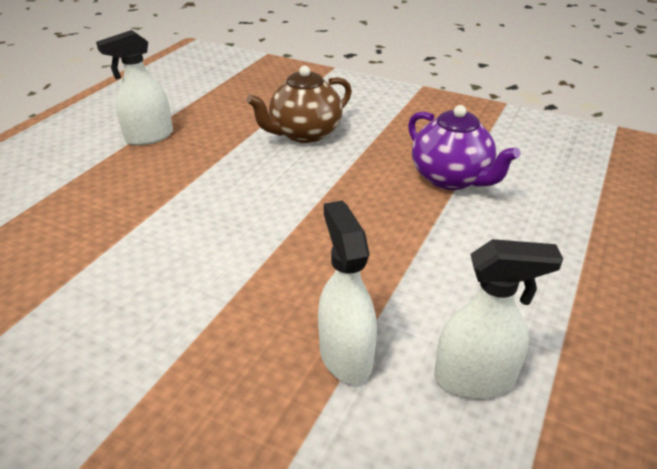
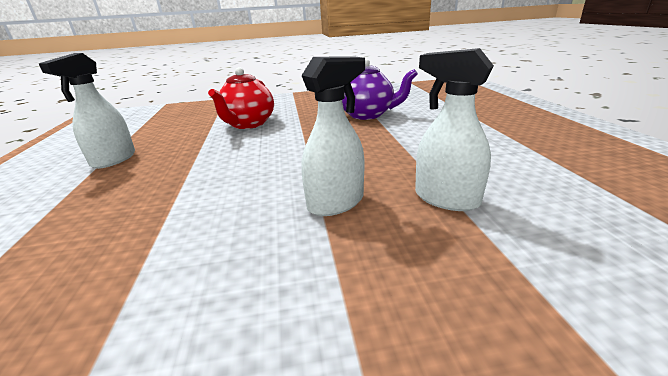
camera: 35 degrees left, 10 degrees down
(304, 133) = (248, 124): brown teapot -> red teapot
(474, 379) = (523, 175): white spray bottle -> white spray bottle (336, 203)

